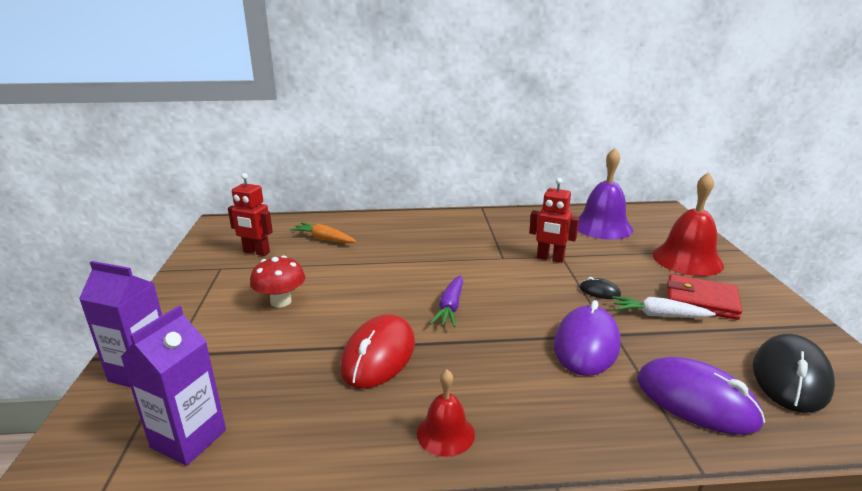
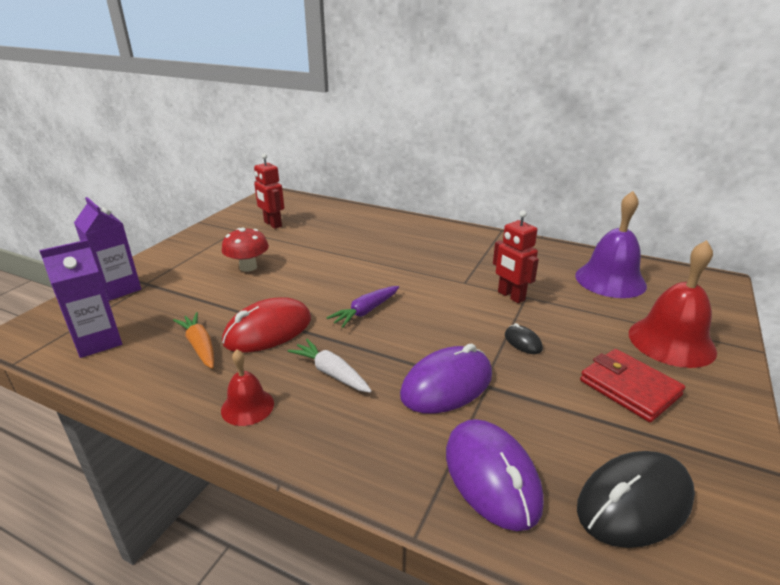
camera: 30 degrees right, 5 degrees up
(324, 239) = (332, 226): orange carrot -> orange carrot (200, 346)
(659, 315) = (558, 385): white carrot -> white carrot (331, 373)

